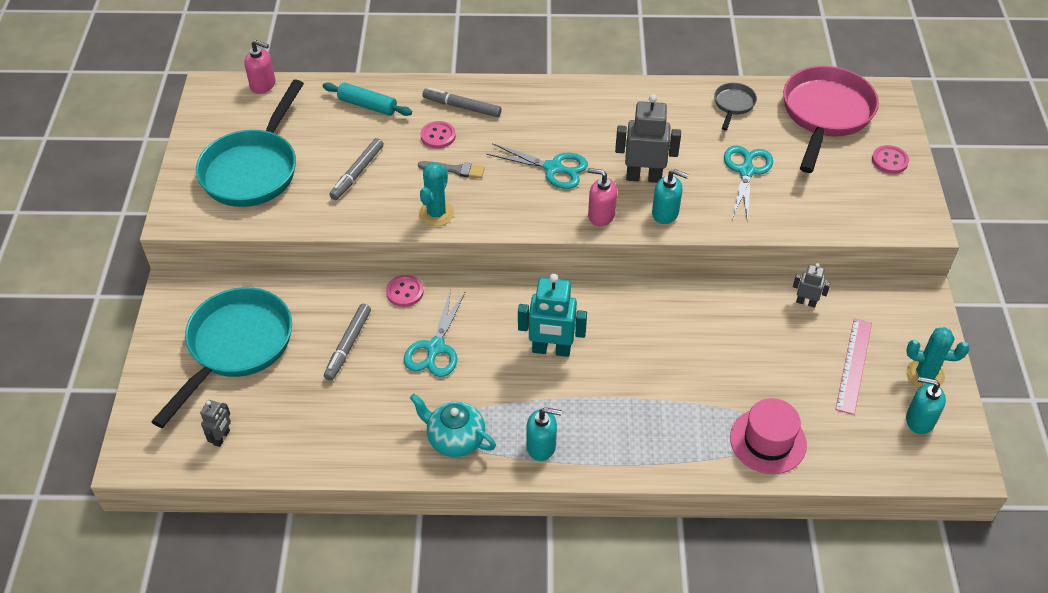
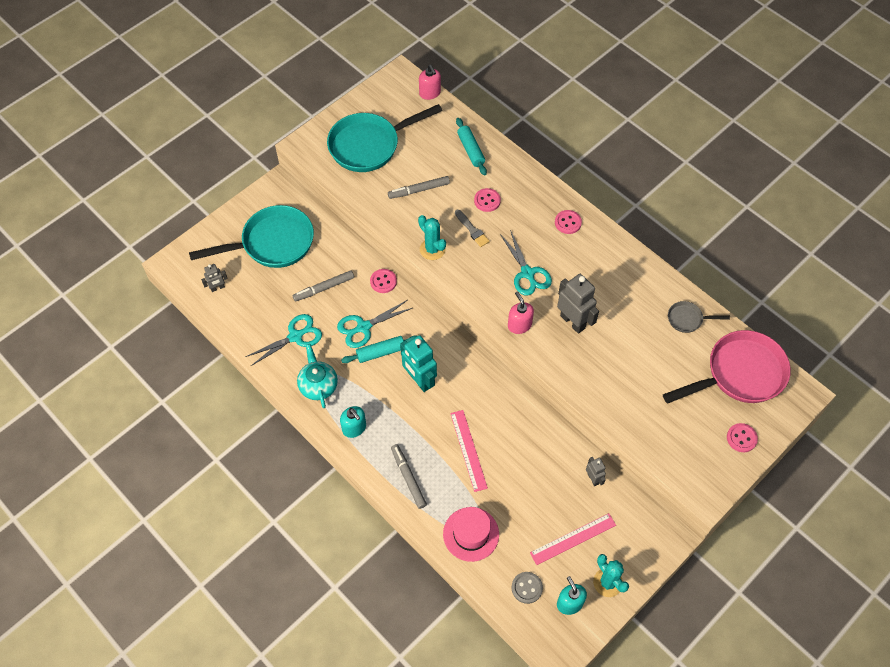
camera: 45 degrees right, 10 degrees up
(436, 213) = (432, 249): turquoise cactus -> turquoise cactus turned 75 degrees clockwise
(462, 107) = (521, 192): grey marker -> grey marker (408, 478)
(482, 356) = (381, 352): none -> turquoise rolling pin
(536, 103) = (568, 222): none -> pink button
(665, 213) = (557, 354): turquoise soap dispenser -> none
(673, 371) = (468, 450): none -> pink ruler
(733, 105) = (687, 319): grey pan -> grey pan turned 150 degrees counterclockwise
(746, 171) = (639, 369): turquoise scissors -> turquoise scissors (295, 336)
(871, 441) = (527, 588): none -> grey button

